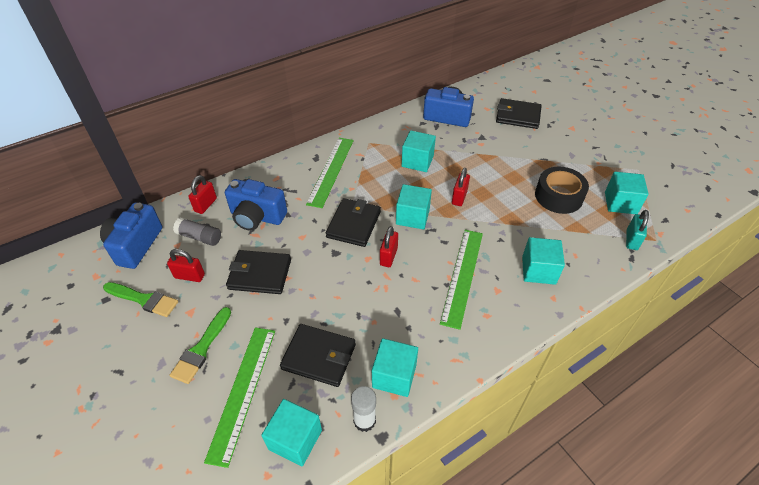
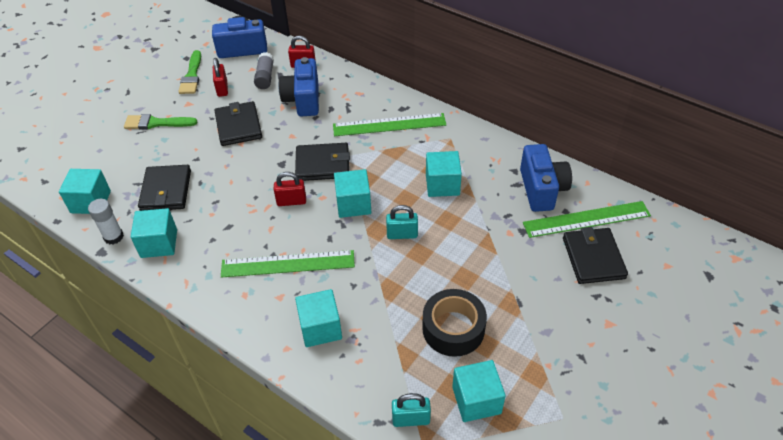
camera: 70 degrees right, 0 degrees up
(242, 391) = (125, 159): green ruler -> green ruler (586, 219)
(459, 197) = (402, 234): red padlock -> turquoise padlock

